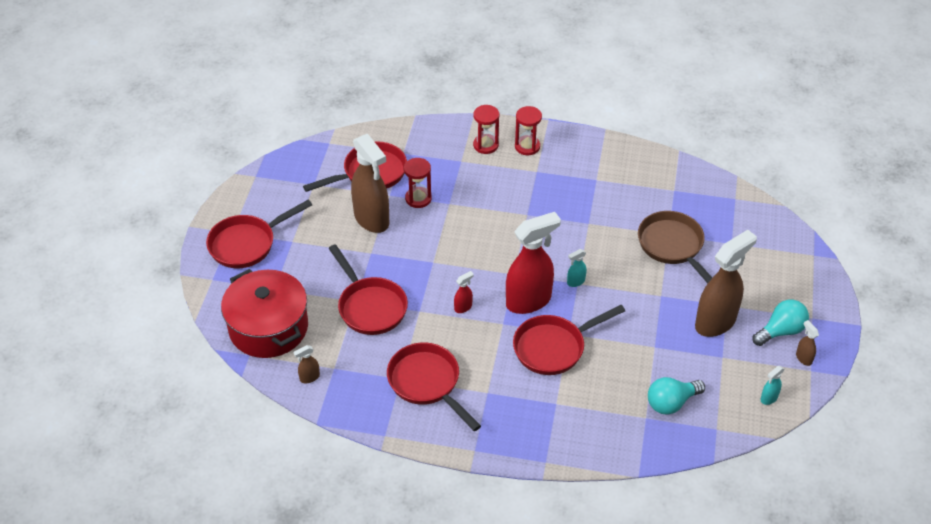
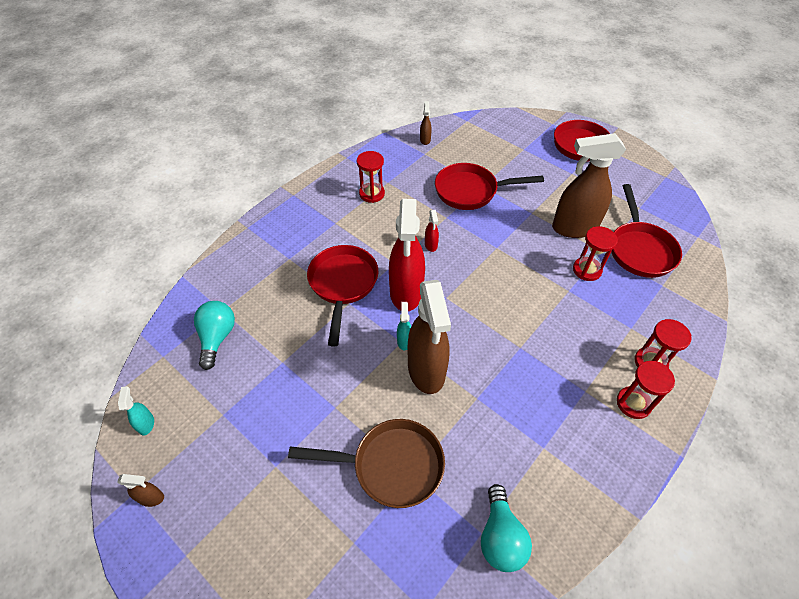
camera: 120 degrees right, 5 degrees up
(268, 327) = (486, 135): red pot -> none
(427, 383) = (372, 194): red pan -> red hourglass
(715, 322) = (264, 438): brown spray bottle -> brown spray bottle (426, 370)
(781, 331) = (200, 500): turquoise light bulb -> turquoise light bulb (500, 537)

